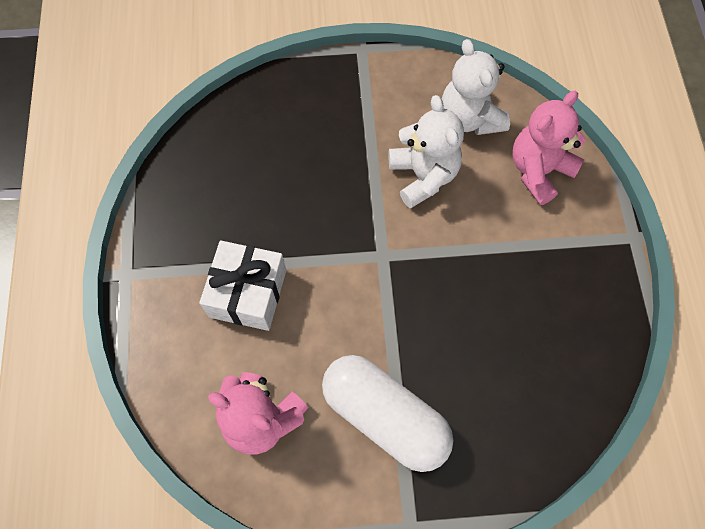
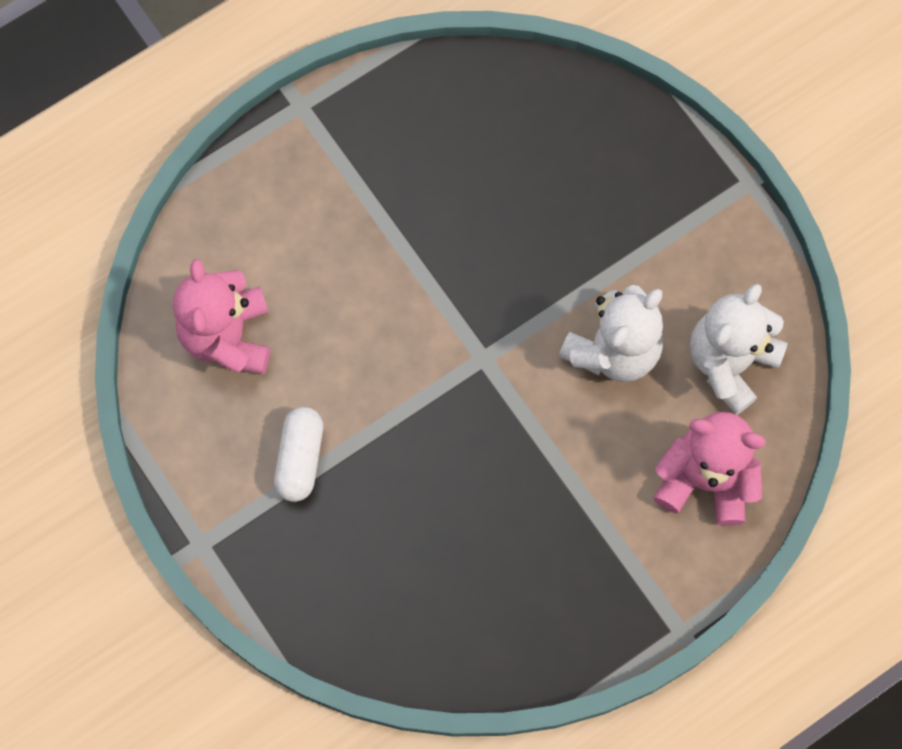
camera: 60 degrees right, 5 degrees up
(248, 293) = (353, 242): white gift -> none
(384, 417) = (300, 458): white capsule -> white capsule, size x0.56

